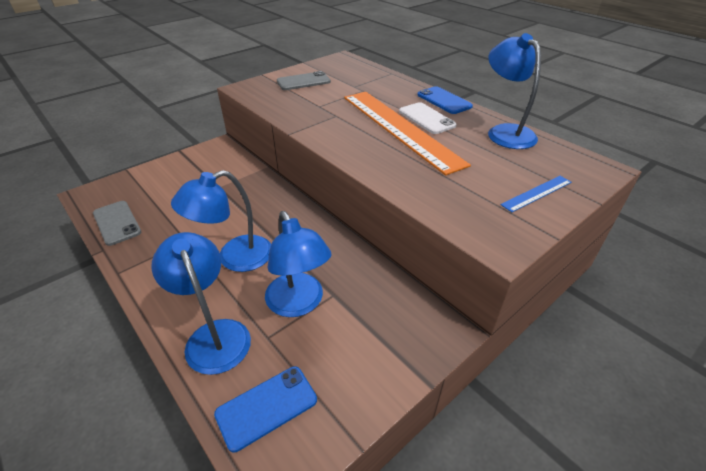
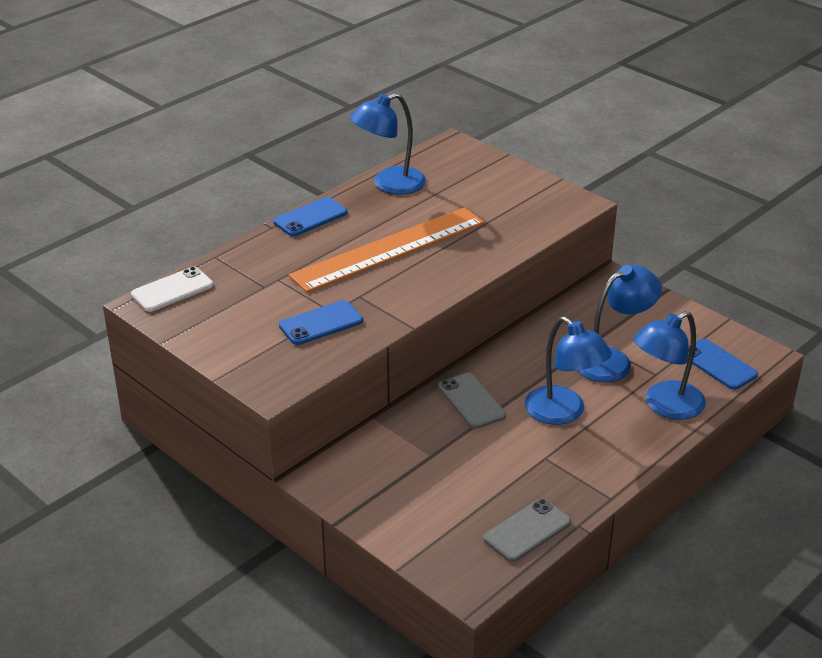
camera: 95 degrees left, 5 degrees down
(303, 81) = (247, 333): grey phone -> grey phone (471, 401)
(306, 102) = (321, 323): none -> blue phone
(426, 118) = (361, 230): white phone -> white phone (172, 290)
(536, 193) = (502, 180): blue ruler -> none

